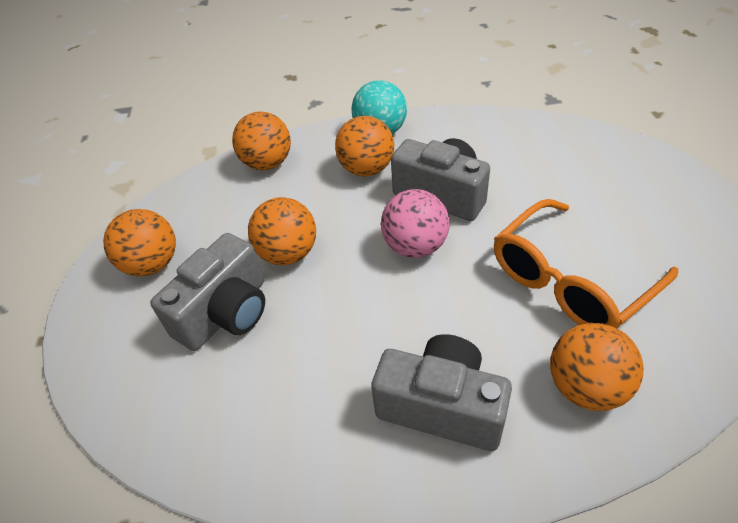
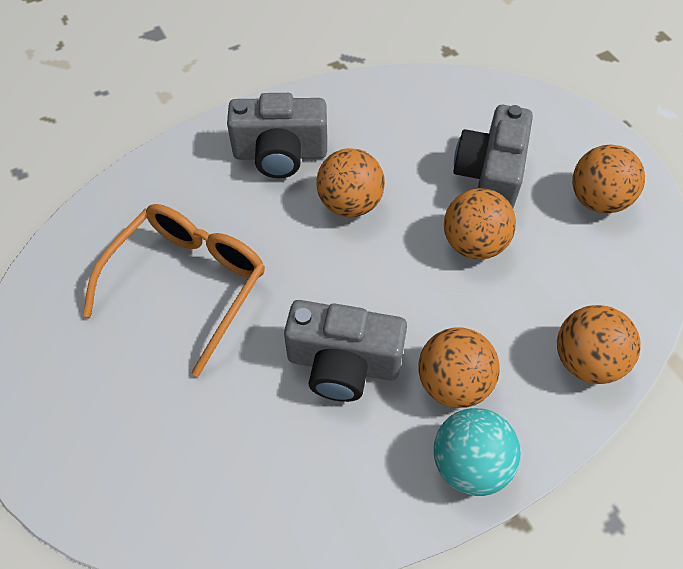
camera: 155 degrees right, 10 degrees up
(415, 246) = (349, 284): pink ball -> none
(586, 387) = (174, 193): orange ball -> orange ball (350, 204)

